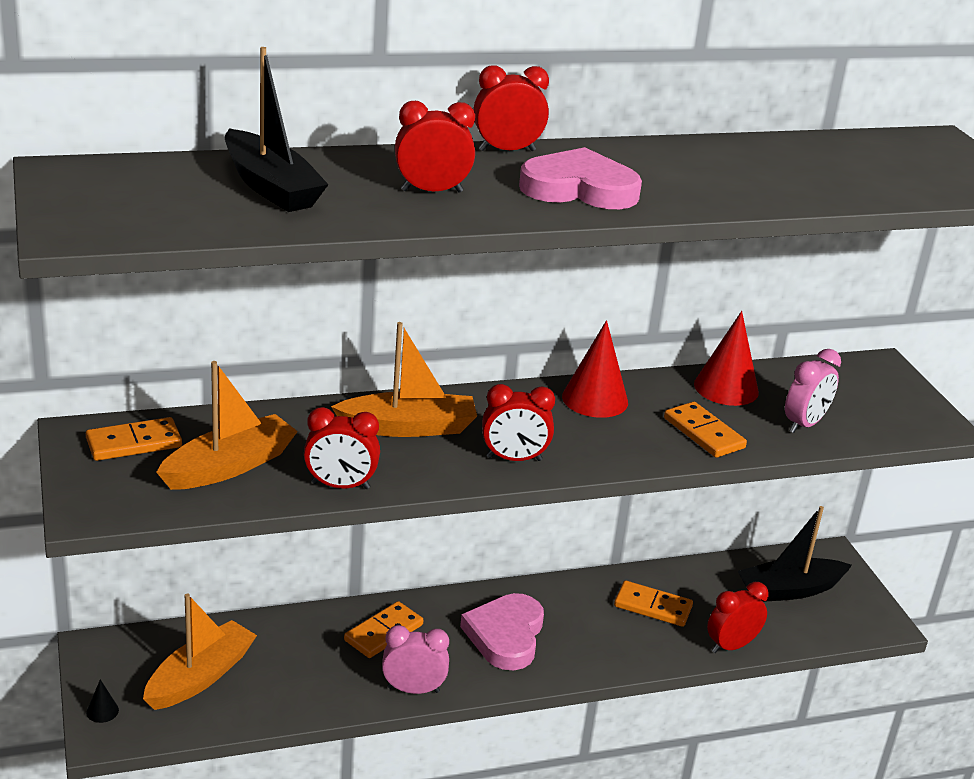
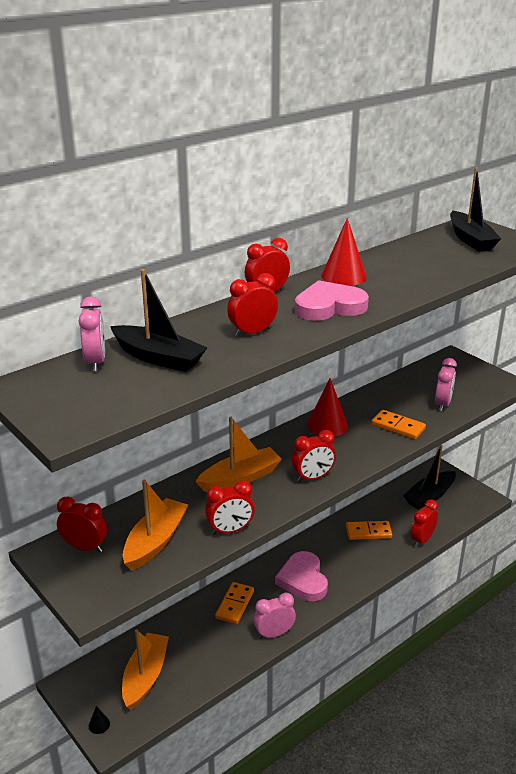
camera: 20 degrees left, 0 degrees up
(134, 443) = (84, 547): orange domino -> red clock
(185, 171) = (96, 362): none -> pink clock
(726, 388) = (388, 395): red cone -> red cone (343, 276)
(912, 159) = (470, 240): none -> black boat

